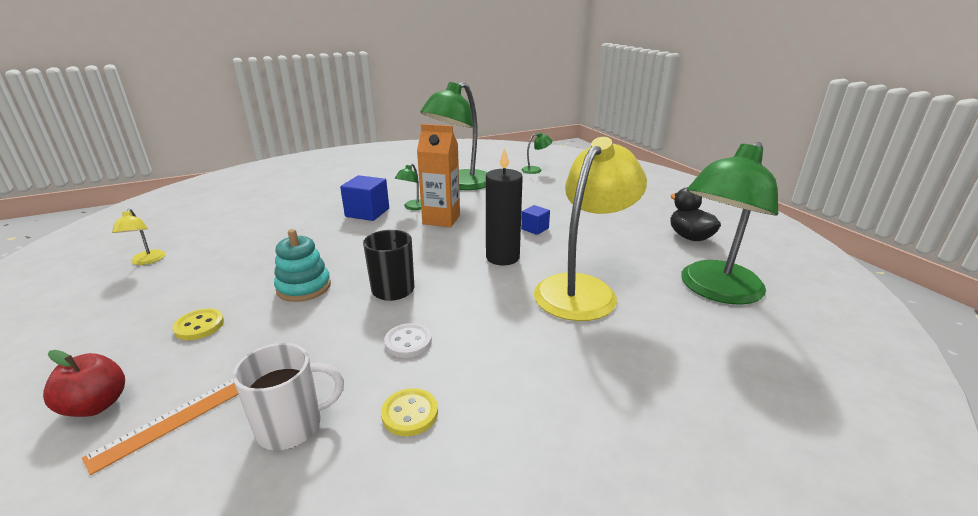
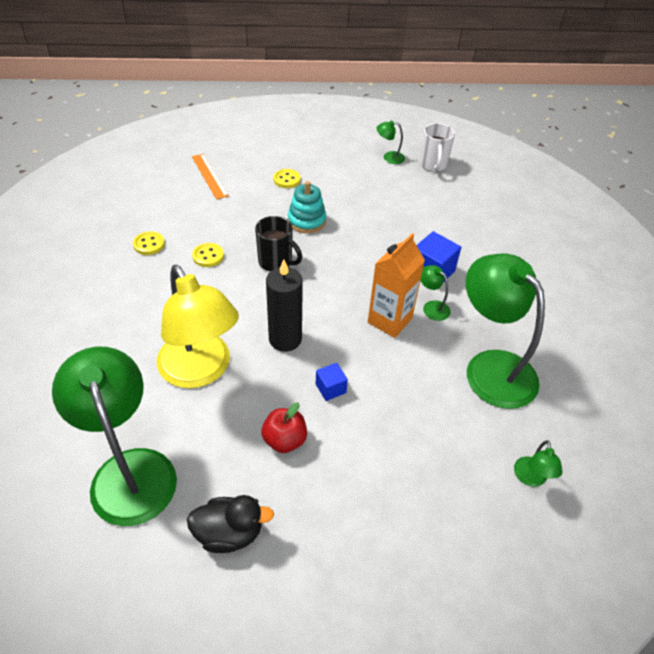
camera: 110 degrees right, 20 degrees up
(96, 405) = (237, 154): red apple -> red apple (284, 440)
(146, 261) = (389, 157): yellow lamp -> green lamp
(292, 426) = (174, 206): white mug -> white mug (433, 165)
(408, 342) = (208, 256): white button -> yellow button

